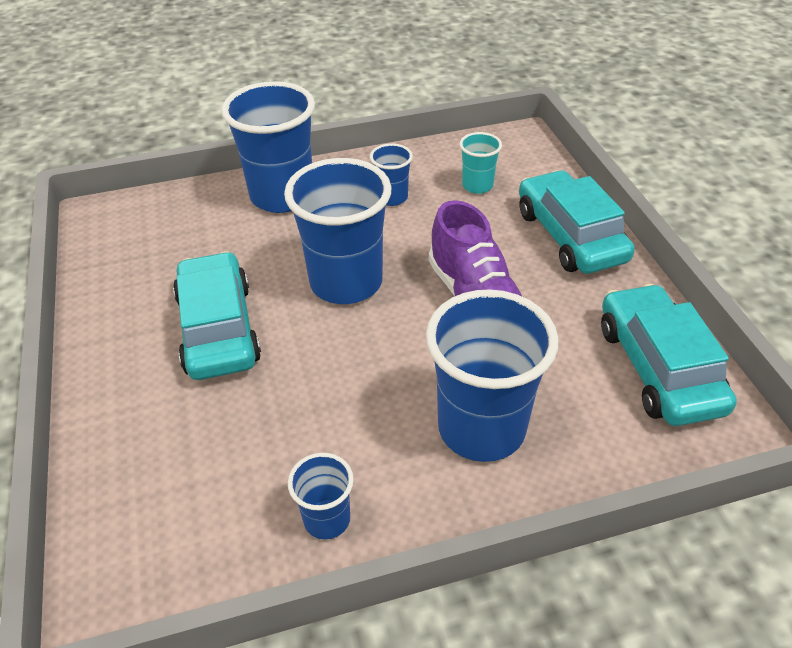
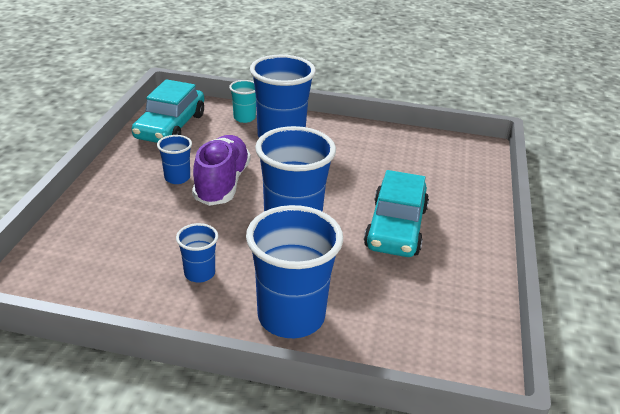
camera: 155 degrees left, 10 degrees down
(327, 519) = (375, 136): blue cup -> blue cup (177, 178)
(477, 185) = (122, 255): turquoise cup -> turquoise cup (244, 118)
(570, 236) = (114, 193): turquoise car -> none

